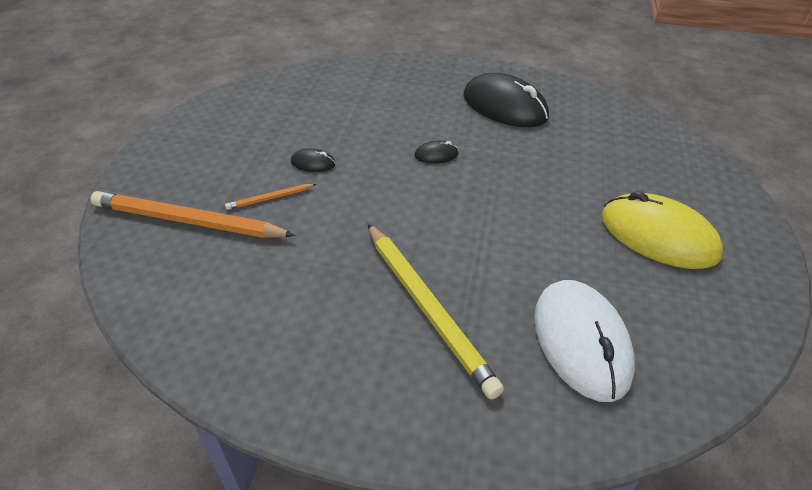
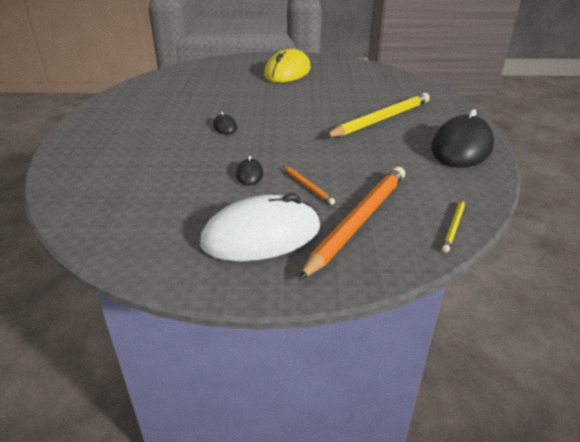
camera: 100 degrees left, 10 degrees down
(133, 289) = (454, 227): none -> yellow pencil
(189, 221) = (358, 221): orange pencil -> orange pencil turned 150 degrees counterclockwise
(505, 106) = (152, 108): black mouse -> black mouse (461, 147)
(581, 341) = (374, 87): white mouse -> white mouse (261, 235)

